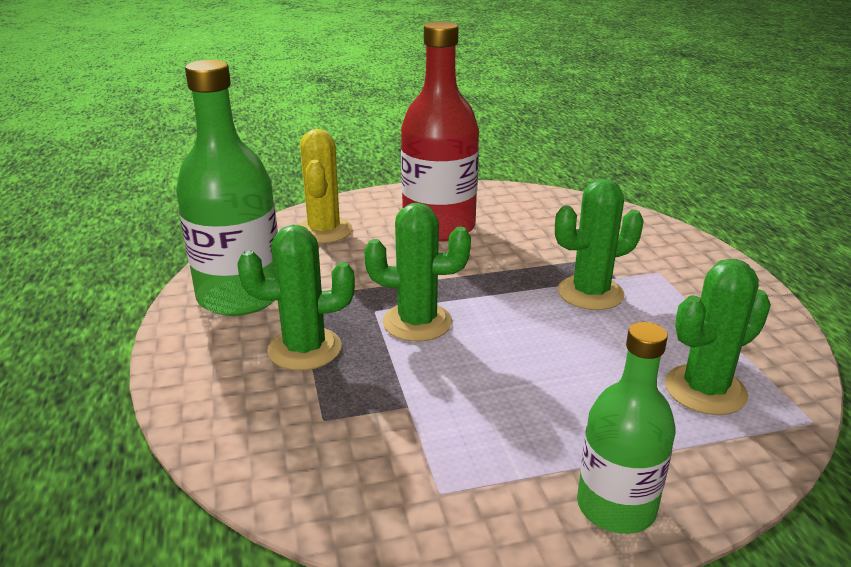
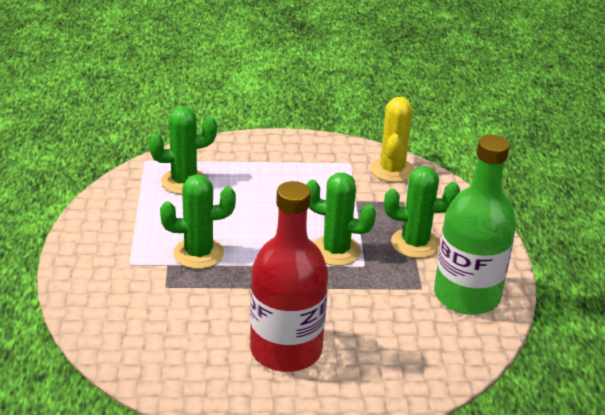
camera: 170 degrees left, 5 degrees up
(324, 231) = (399, 364): yellow cactus -> yellow cactus (392, 170)
(616, 506) = (273, 146): green bottle -> none

